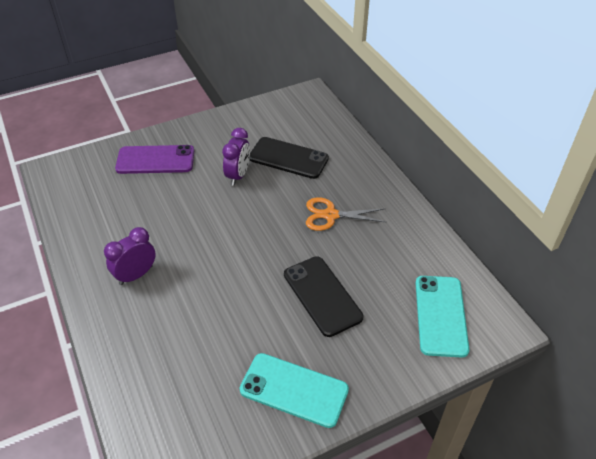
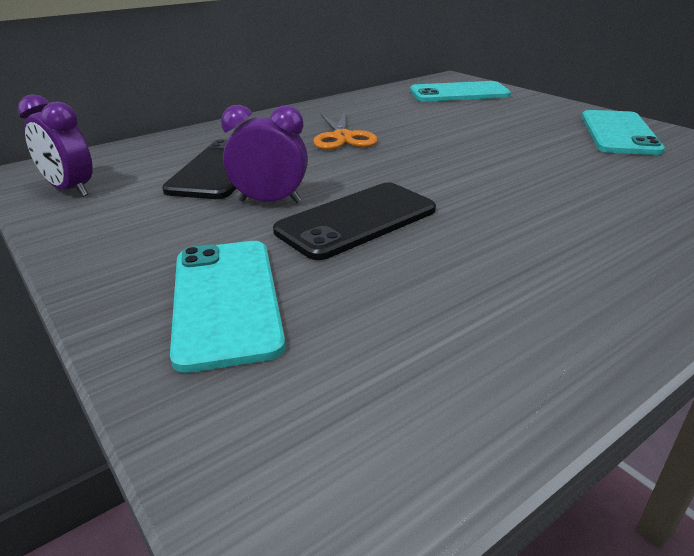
camera: 100 degrees left, 15 degrees down
(136, 275) = (575, 253): purple clock -> purple clock (70, 190)
(155, 160) = (226, 300): purple phone -> turquoise phone
(322, 295) = (481, 132): black phone -> black phone (357, 220)

